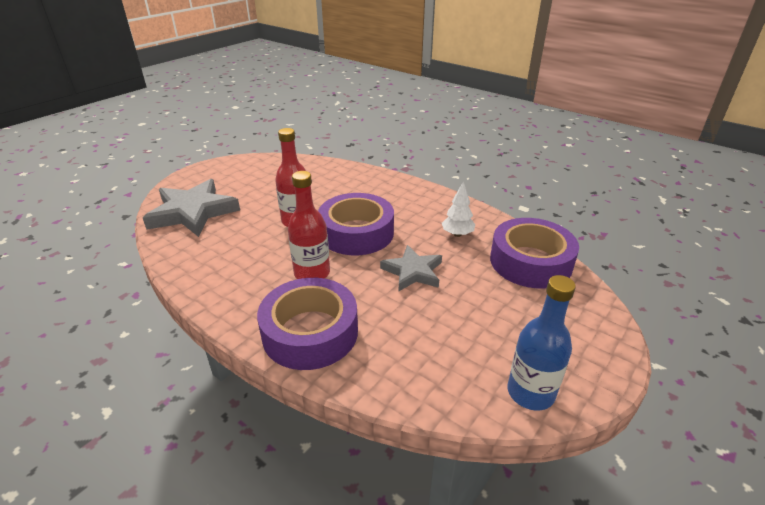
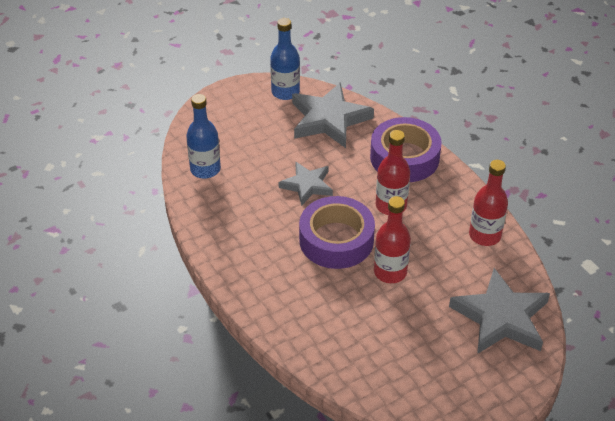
camera: 160 degrees left, 10 degrees up
(203, 268) = (485, 235): none -> red bottle
(437, 362) = (329, 119): none -> grey star
(457, 234) = (243, 213): white tree -> none
(530, 262) = (205, 169): purple tape -> blue bottle

